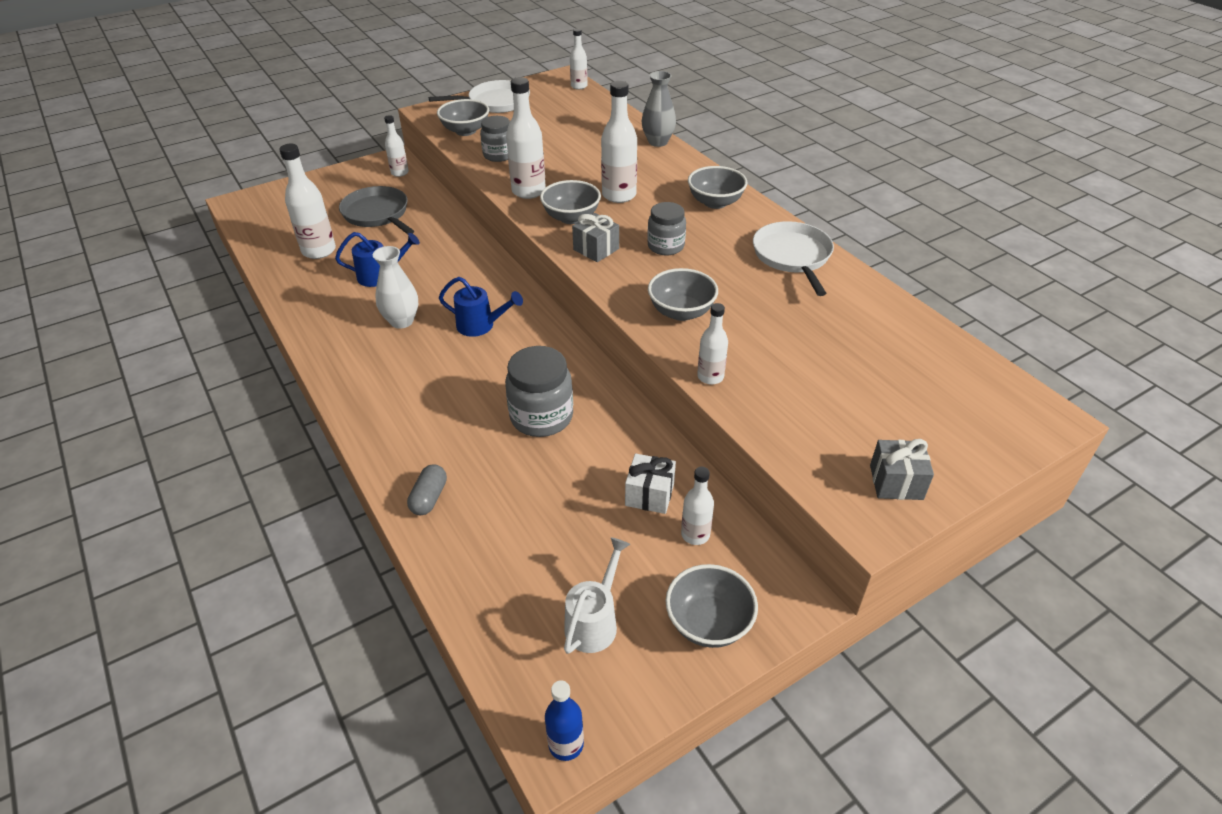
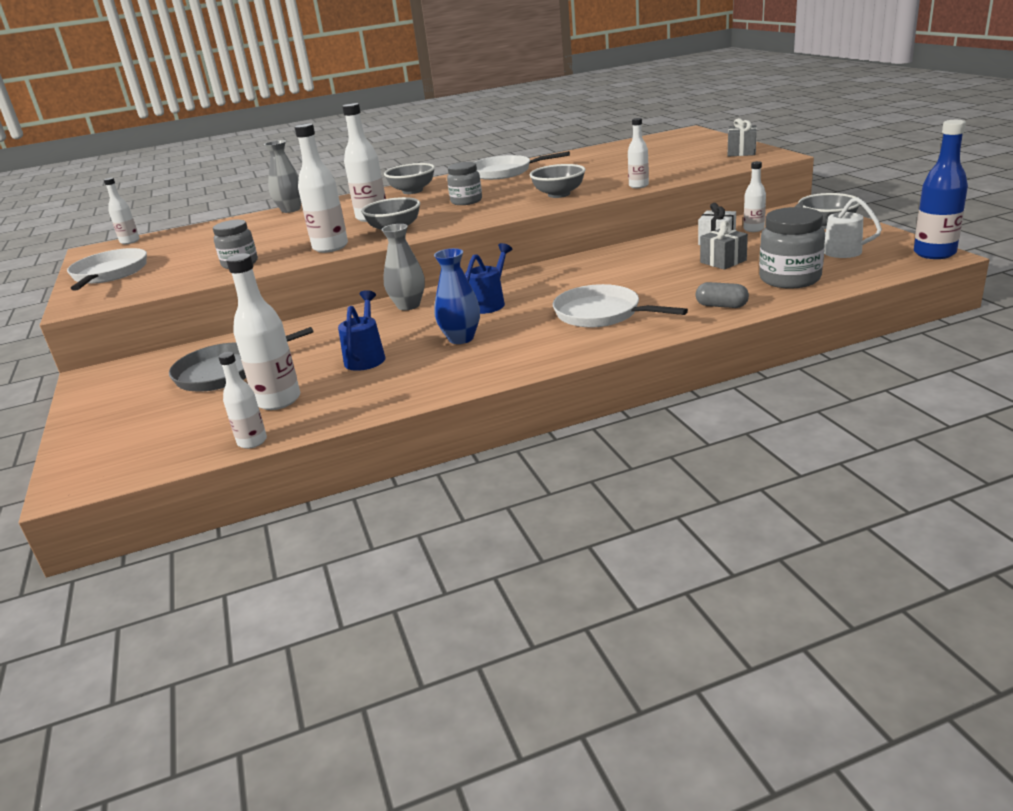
camera: 75 degrees left, 15 degrees down
(400, 173) = (135, 368): white bottle -> white bottle (252, 442)
(402, 321) = (461, 338): white vase -> blue vase
(433, 405) = (601, 314): none -> white pan
(465, 131) = (161, 282): grey bowl -> none
(487, 277) = (408, 305): none -> grey vase
(541, 417) = (627, 274): grey jar -> grey jar (789, 279)
(566, 744) = (934, 253): blue bottle -> blue bottle, size x1.68
(596, 249) = (454, 220): grey gift -> grey gift (723, 261)

